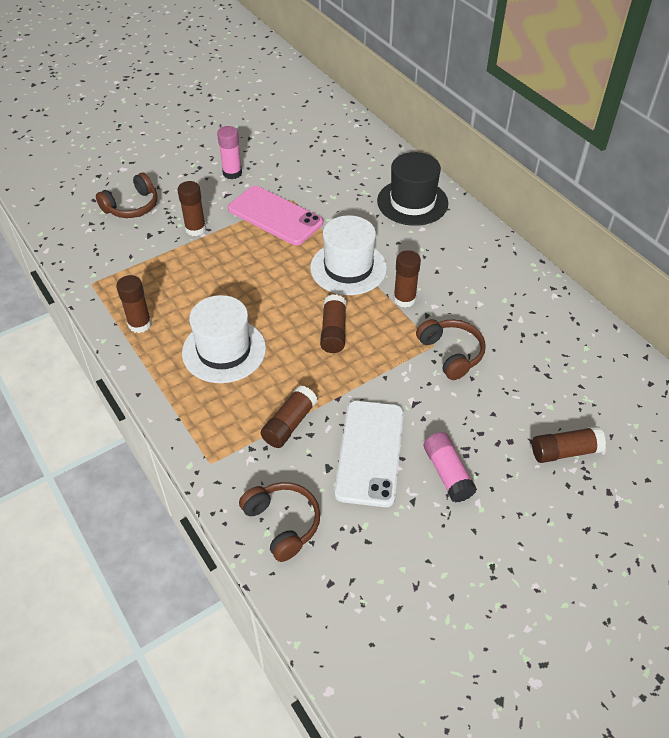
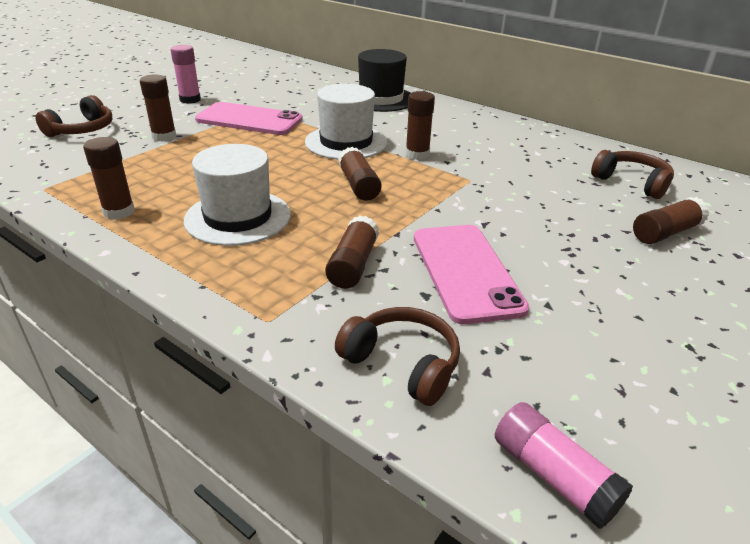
camera: 20 degrees left, 15 degrees down
(369, 452) = (465, 272): white phone -> pink phone
(447, 473) = (566, 272): pink glue stick -> pink glue stick (553, 476)
(451, 353) = (492, 183): brown headphones -> brown headphones (632, 182)

